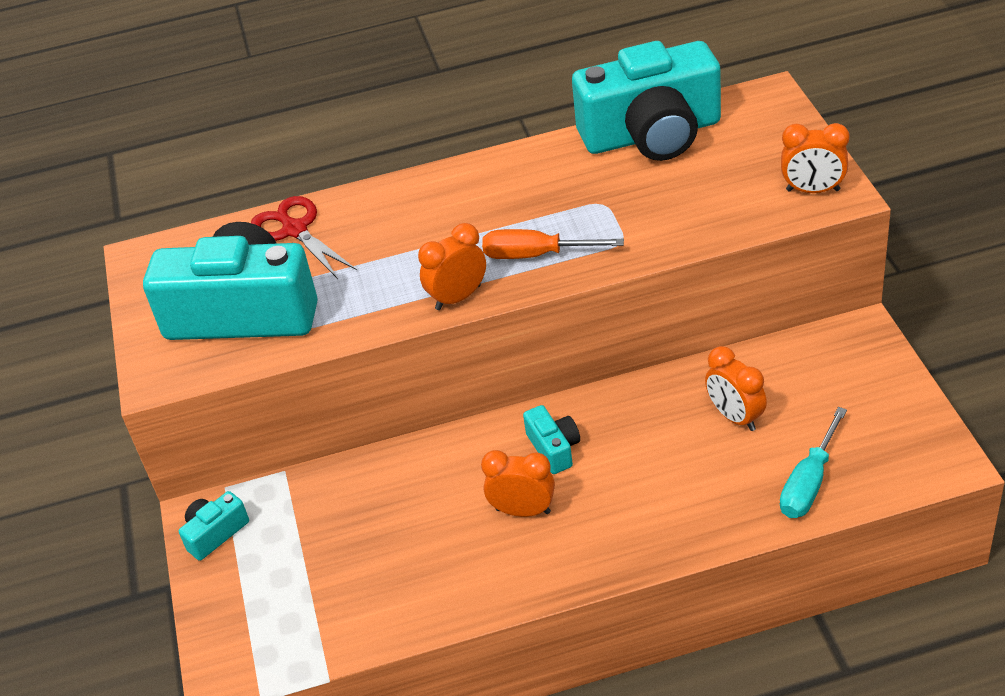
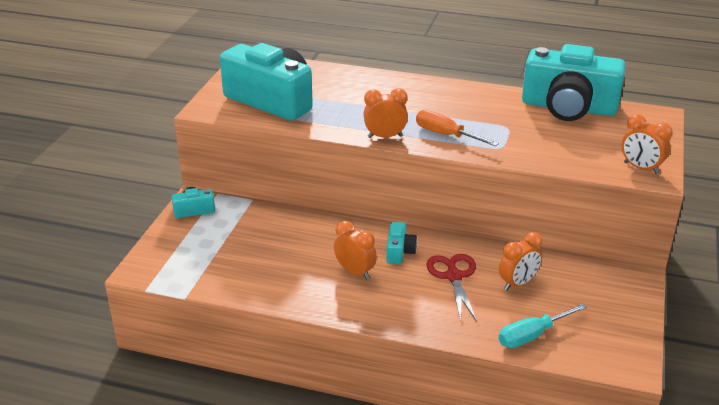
camera: 25 degrees right, 10 degrees down
(295, 230) = (332, 77): red scissors -> red scissors (454, 276)
(735, 417) = (518, 283): orange clock -> orange clock turned 120 degrees counterclockwise

